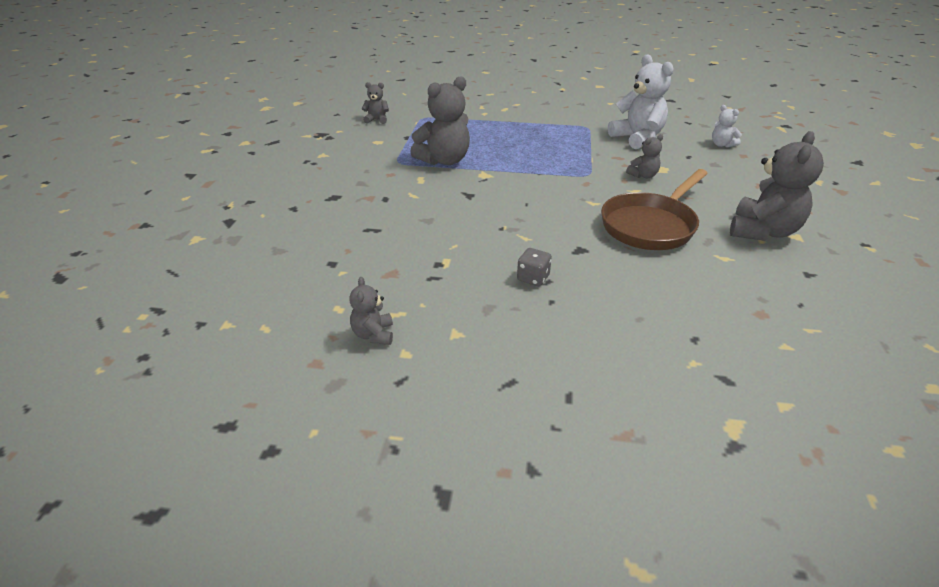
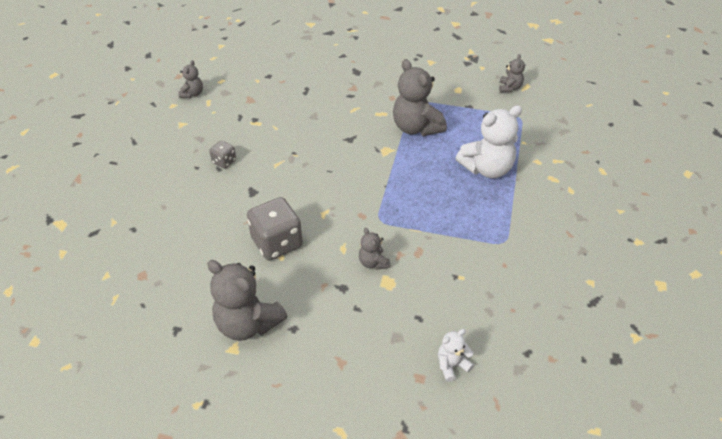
camera: 95 degrees right, 10 degrees up
(373, 335) = (192, 94): grey teddy bear -> grey teddy bear turned 105 degrees clockwise
(637, 138) = (470, 282): white teddy bear -> white teddy bear (487, 168)
(650, 225) = (277, 243): brown pan -> grey dice

